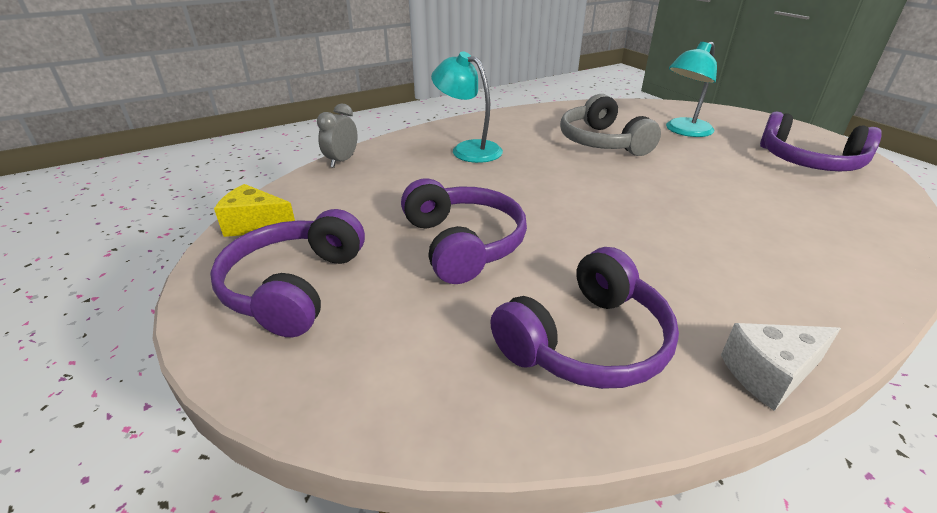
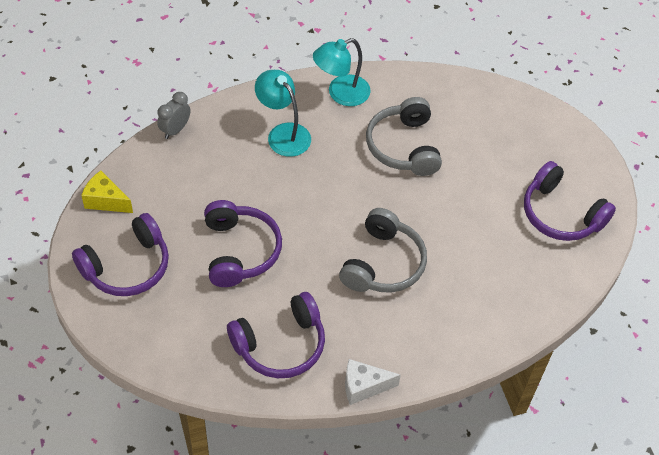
camera: 10 degrees right, 20 degrees up
(294, 287) = (127, 266): purple headphones -> purple headphones turned 150 degrees counterclockwise
(661, 226) = (383, 263): none -> grey headphones
(684, 131) = (489, 144): turquoise lamp -> turquoise lamp (341, 94)

